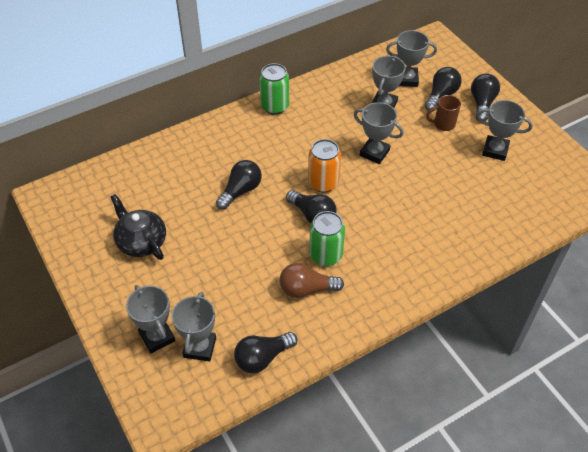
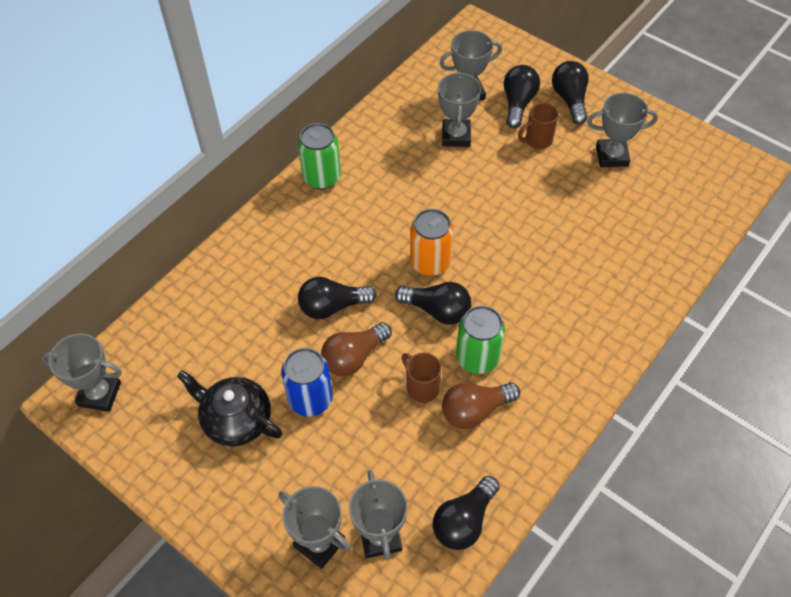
camera: 20 degrees left, 5 degrees up
(196, 245) = (310, 399): none -> blue can
(239, 228) = (354, 357): none -> brown light bulb
(240, 191) = (332, 306): black light bulb -> black light bulb turned 120 degrees counterclockwise
(276, 262) = (421, 388): none -> brown mug
(374, 153) = (473, 203): grey trophy -> grey trophy (99, 394)

